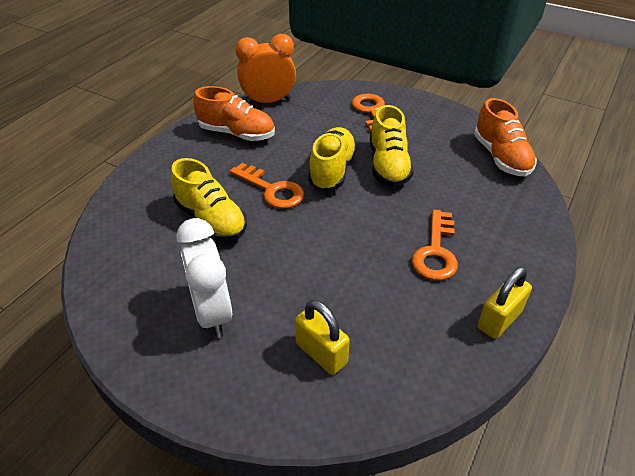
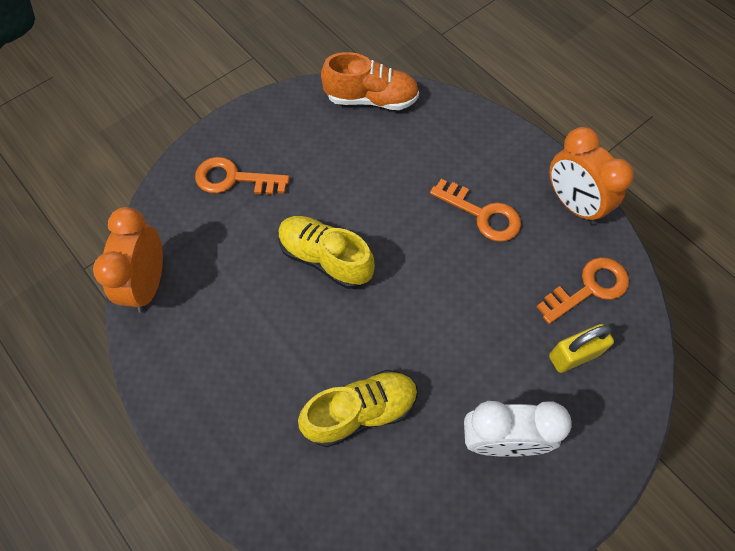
camera: 70 degrees left, 20 degrees up
(237, 133) = (202, 342): orange shoe -> none
(271, 190) = (333, 332): orange key -> orange key (589, 288)
(388, 166) = (341, 202): yellow shoe -> none
(499, 319) = (573, 204): yellow padlock -> orange clock

